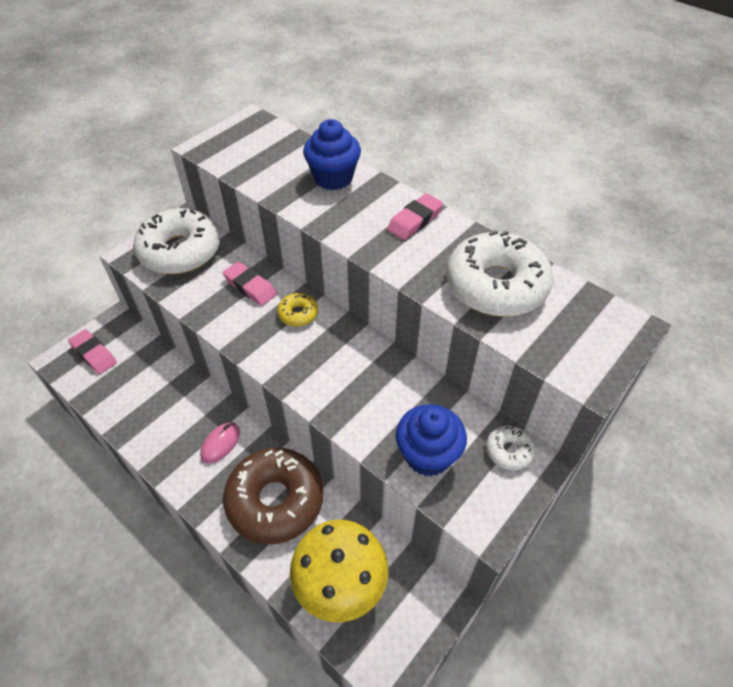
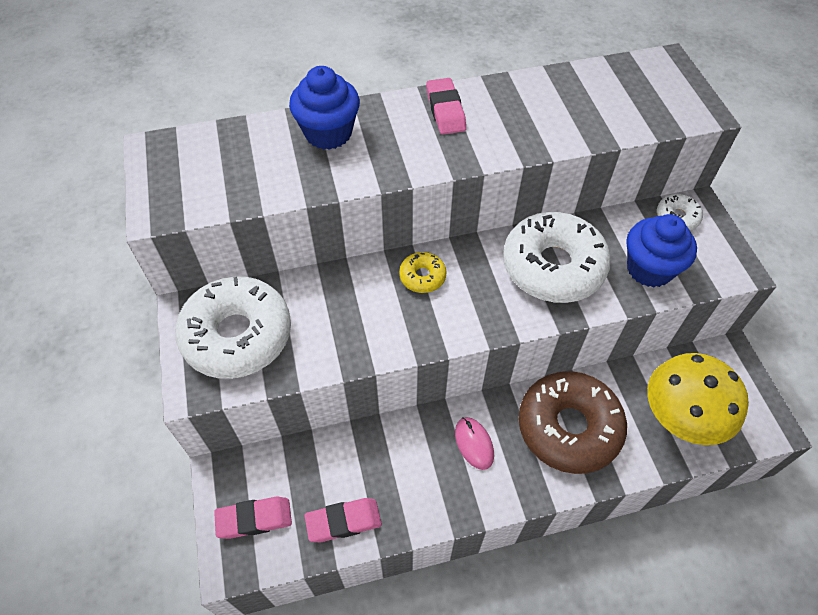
camera: 55 degrees left, 5 degrees up
(250, 287) = (351, 297): pink eraser -> pink eraser (343, 521)
(496, 285) = (568, 106): white donut -> white donut (553, 267)

